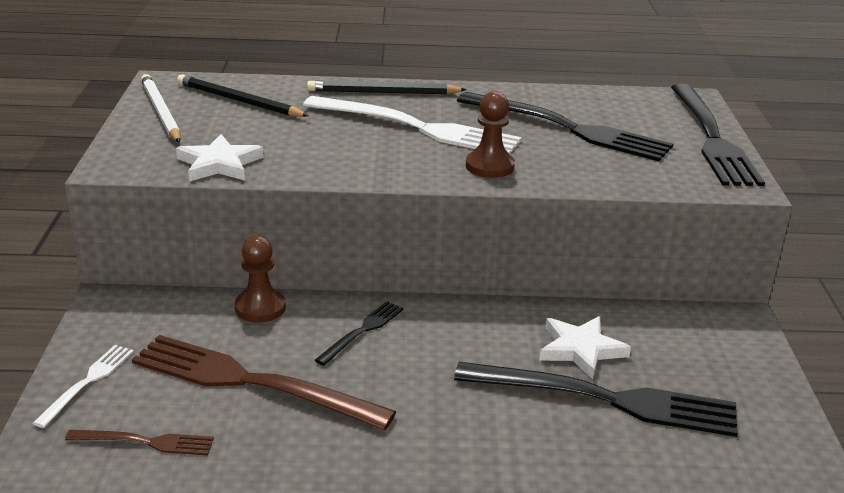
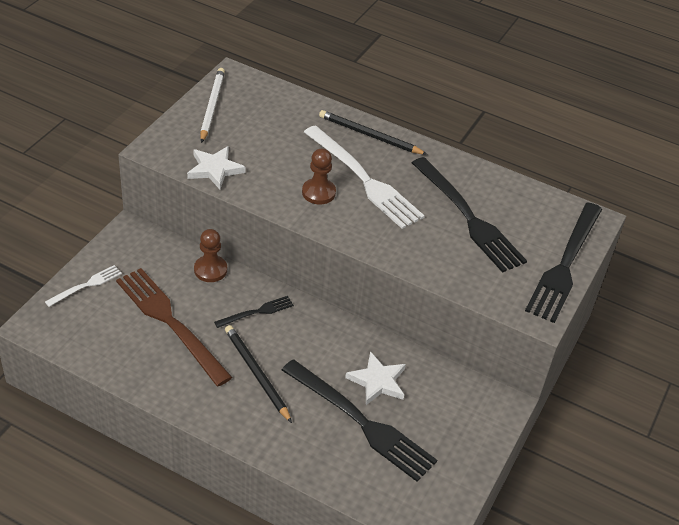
camera: 25 degrees right, 15 degrees up
(146, 442) = (92, 338): brown fork -> none
(239, 101) = (268, 112): black pencil -> black pencil (257, 374)
(489, 166) = (381, 234): brown pawn -> brown pawn (318, 192)

